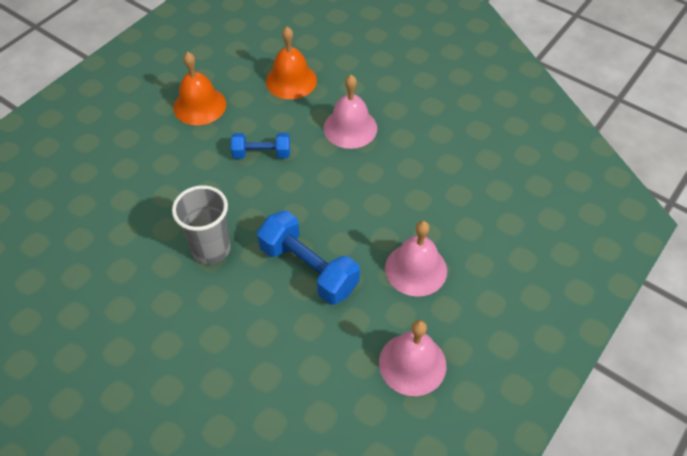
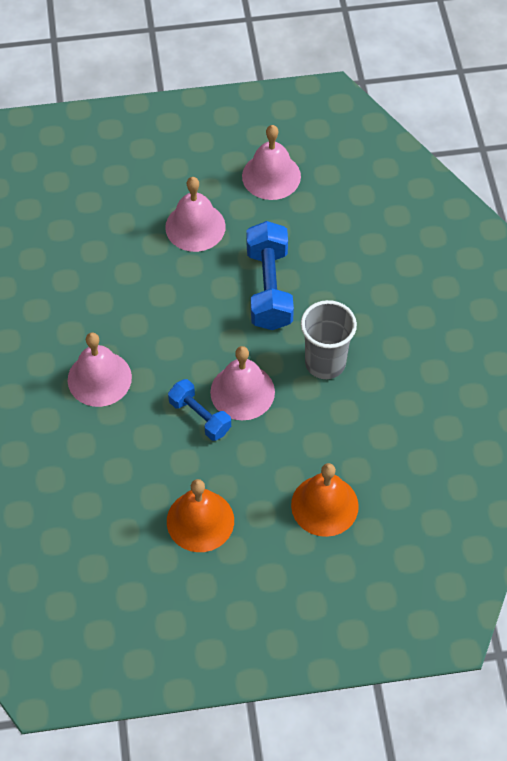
camera: 135 degrees left, 5 degrees up
(250, 188) = (242, 392): none -> pink bell
(291, 81) = (89, 476): orange bell -> orange bell (324, 505)

